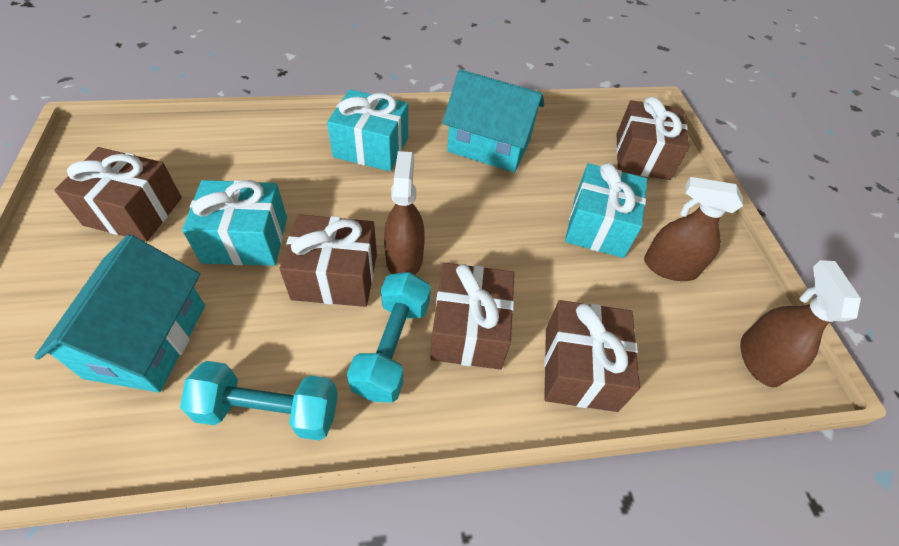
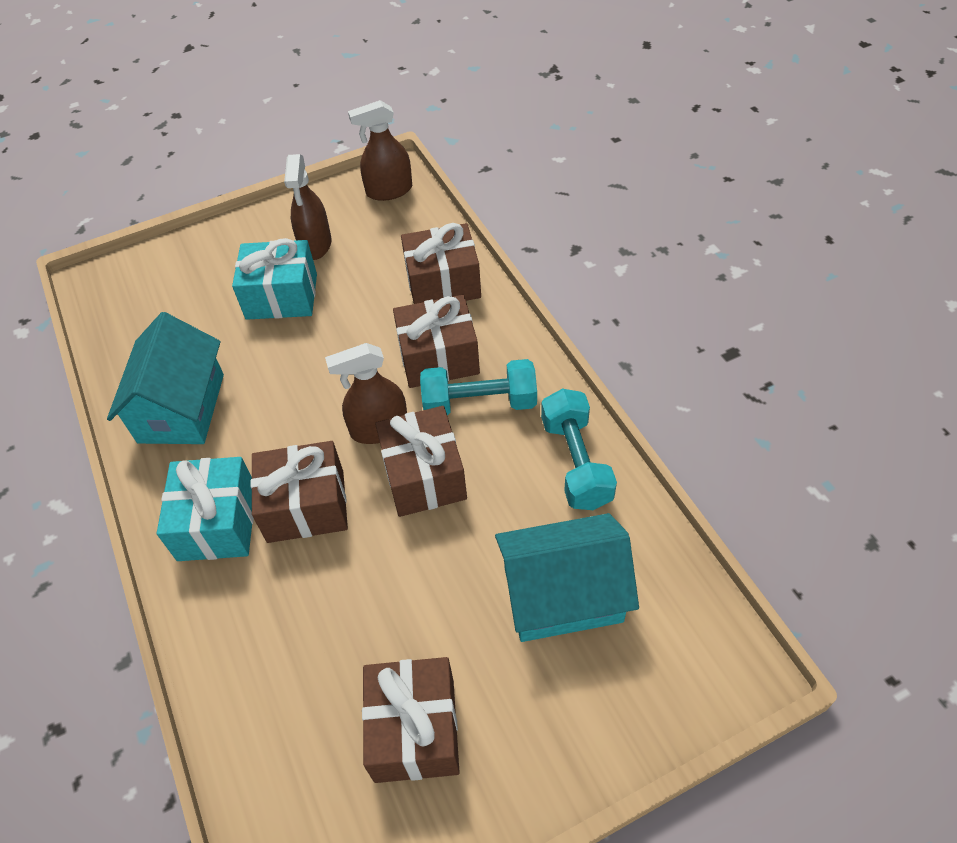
camera: 100 degrees left, 0 degrees up
(245, 239) = (410, 579): turquoise gift -> none
(642, 156) = (165, 278): brown gift -> brown gift (306, 506)

